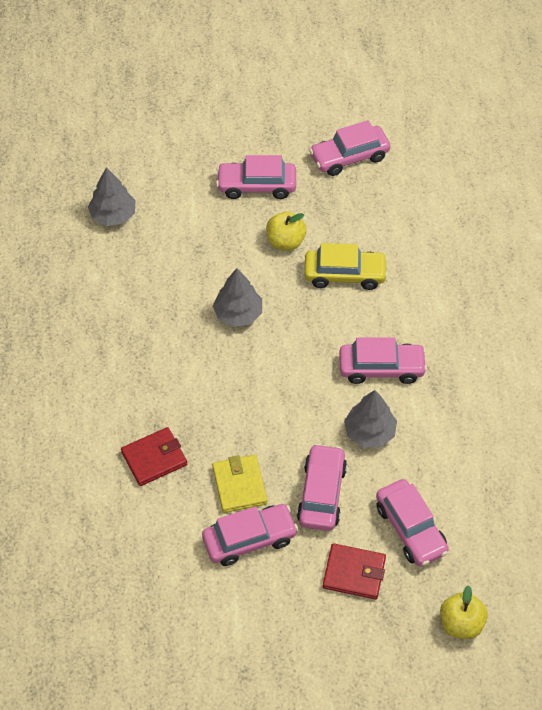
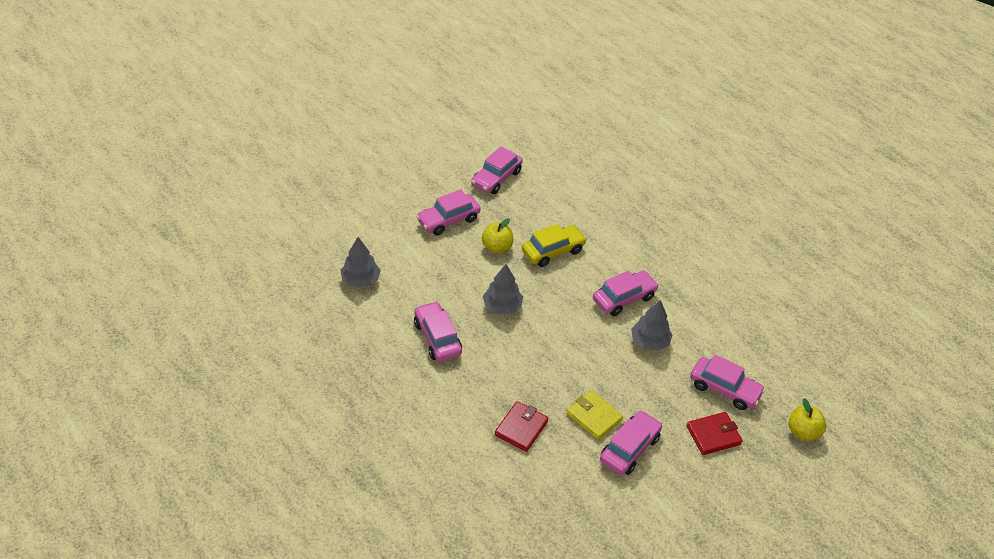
camera: 35 degrees left, 10 degrees down
(321, 493) = (651, 395): pink car -> pink car (437, 338)

